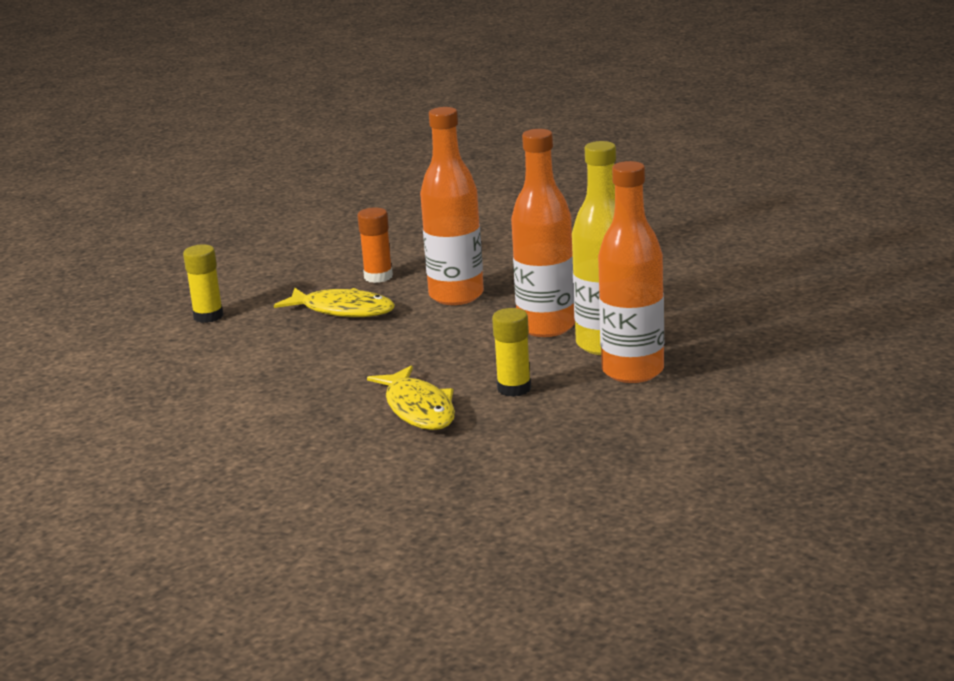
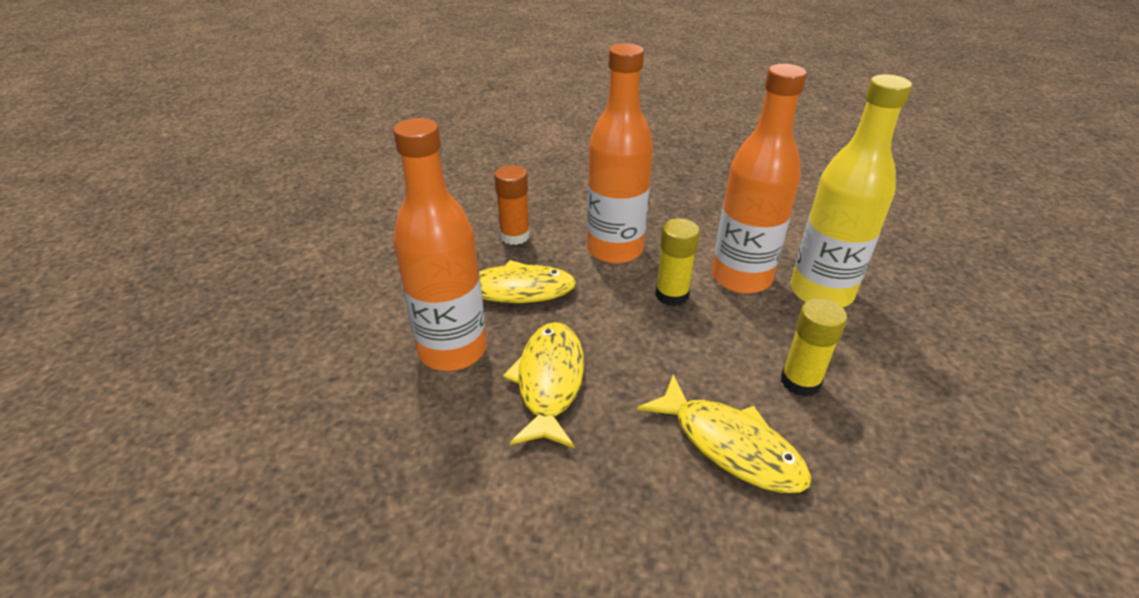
camera: 25 degrees left, 15 degrees up
(208, 316) = (359, 328): yellow glue stick -> yellow glue stick (672, 295)
(322, 362) = (549, 382): none -> yellow fish
(632, 371) = (886, 327): orange bottle -> orange bottle (452, 350)

